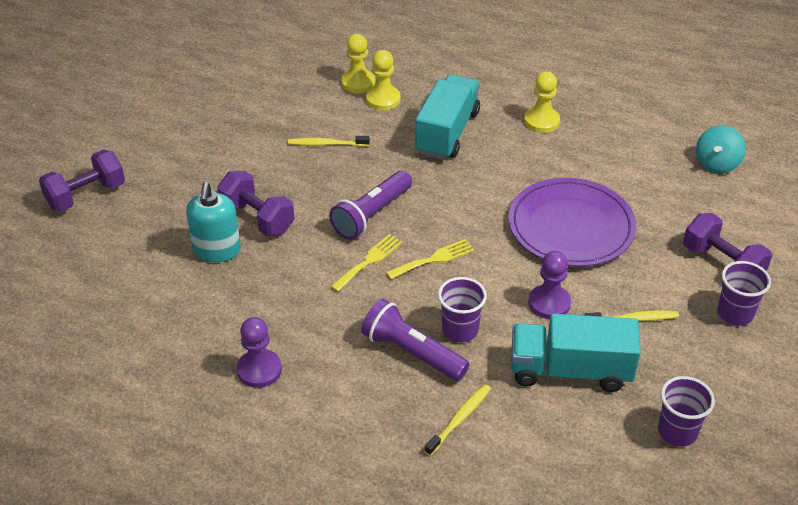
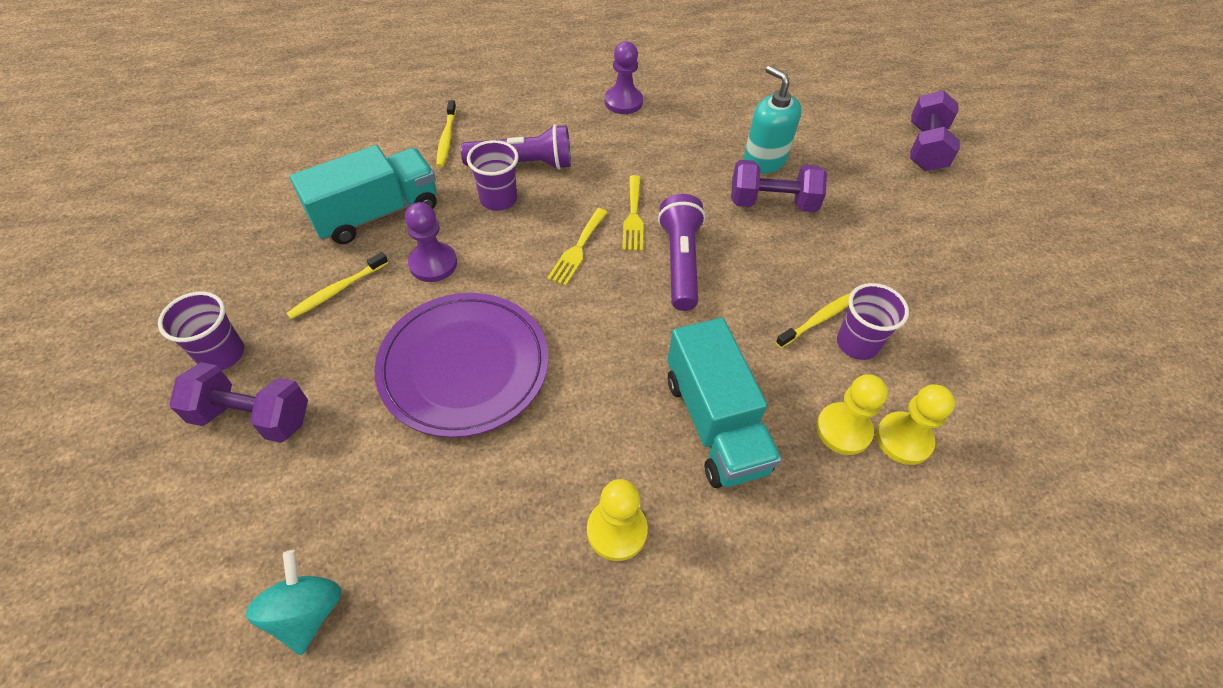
camera: 140 degrees right, 10 degrees up
(677, 432) = (254, 209): purple cup -> purple cup (857, 344)

